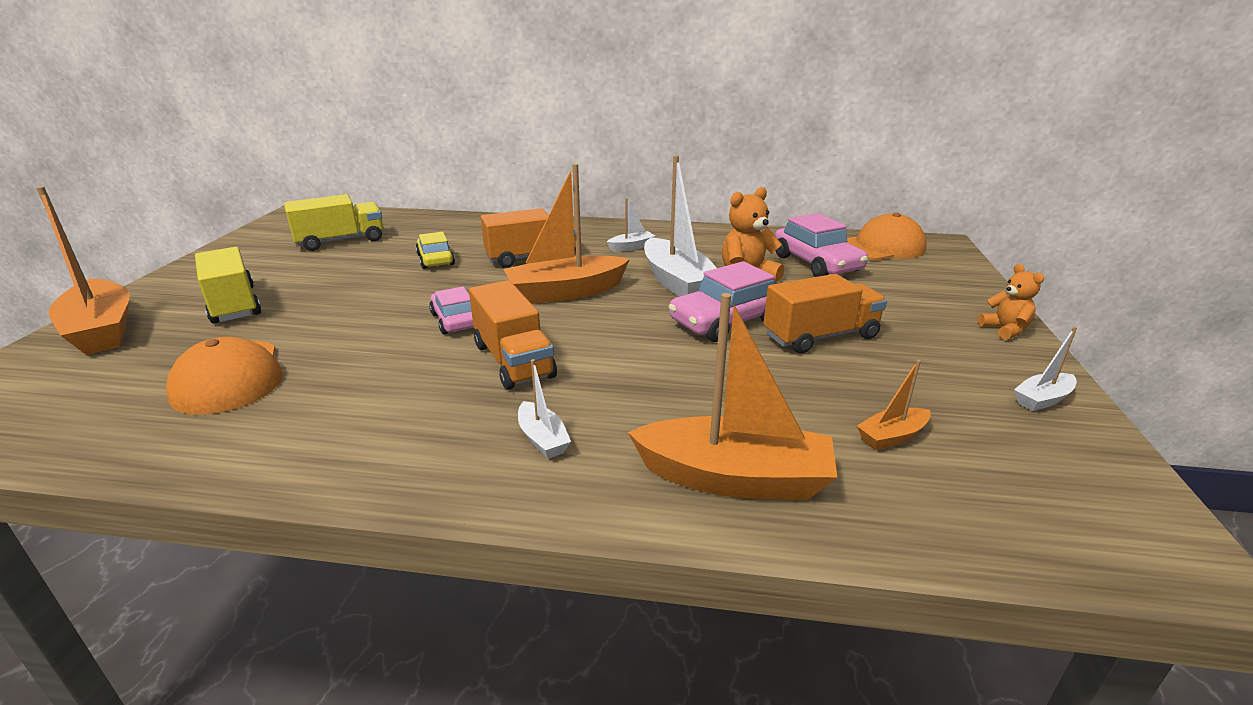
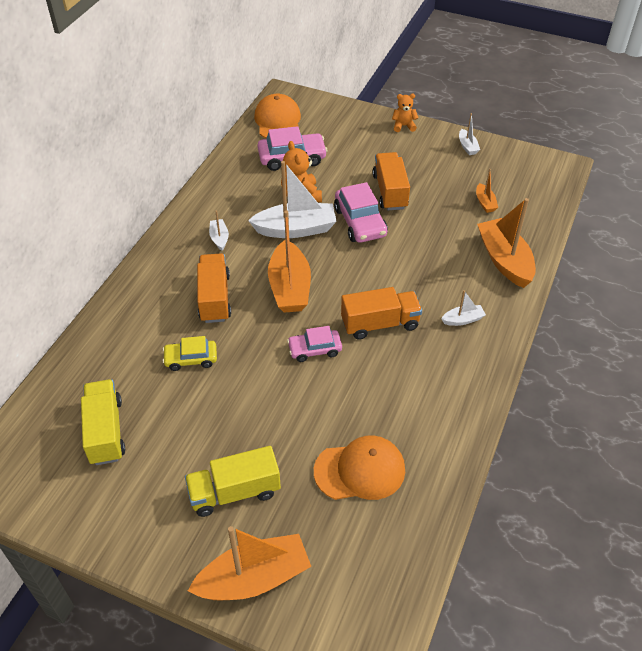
camera: 75 degrees left, 20 degrees up
(734, 478) = (504, 260): orange boat -> orange boat turned 45 degrees counterclockwise

